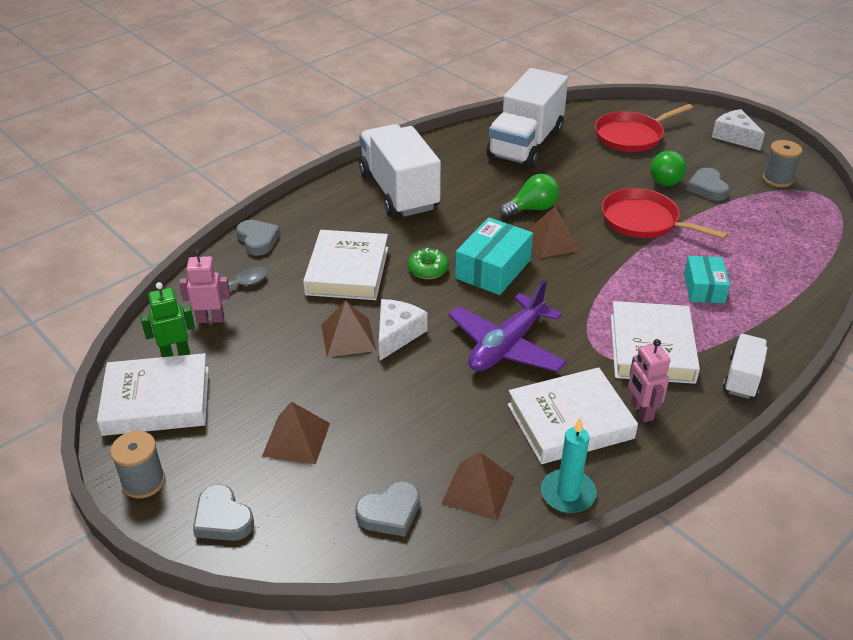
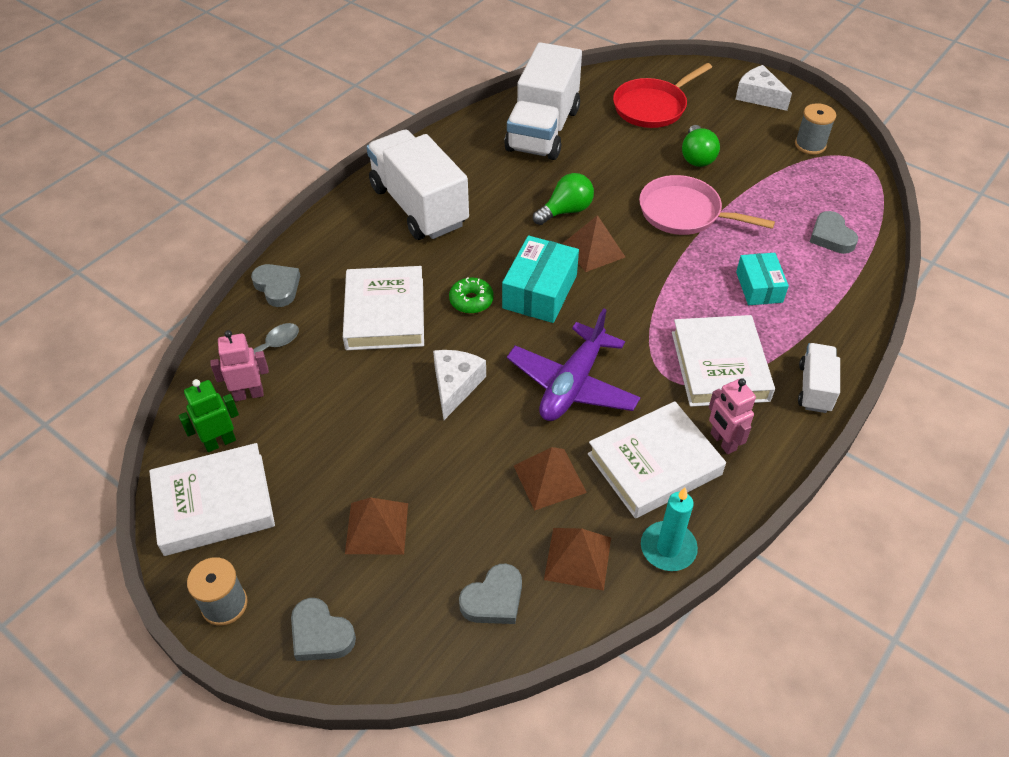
camera: 10 degrees left, 10 degrees up
(348, 337) = (404, 397): brown pyramid -> brown pyramid (549, 479)
(644, 221) = (684, 213): red pan -> pink pan
(707, 188) = (741, 164): grey heart -> grey heart (831, 236)

